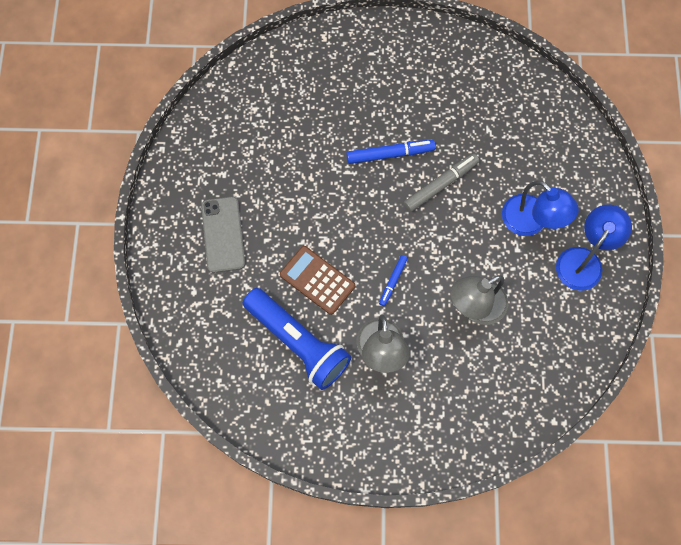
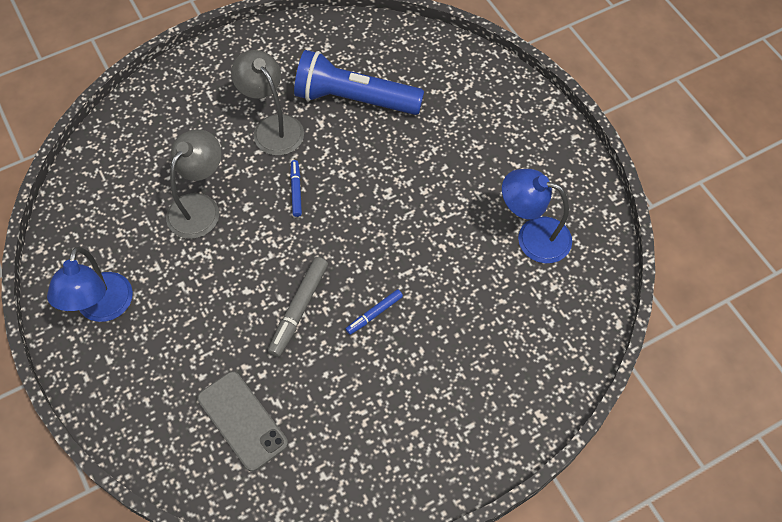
camera: 150 degrees right, 10 degrees down
(223, 234) = (489, 151): grey phone -> grey phone (242, 421)
(317, 280) = (371, 156): brown calculator -> none
(389, 154) = (374, 314): blue marker -> blue marker, size x0.60
(531, 222) = (177, 320): blue lamp -> blue lamp (532, 236)

